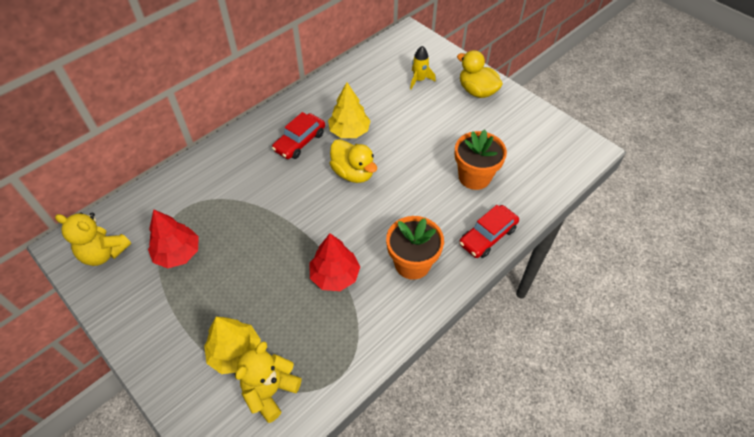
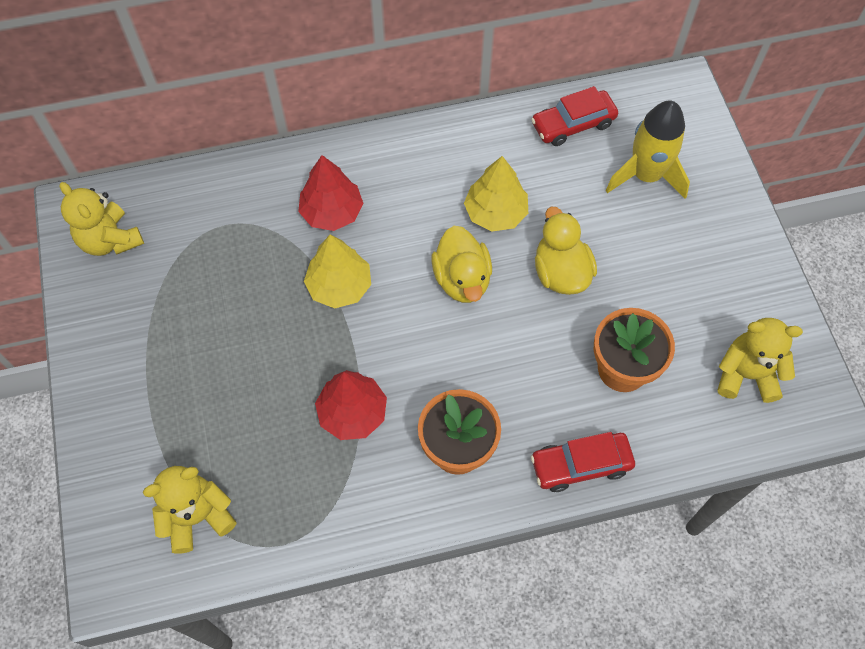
camera: 30 degrees right, 10 degrees up
(178, 253) = (189, 284): red tree -> red tree (332, 212)
(235, 353) = (185, 448): yellow tree -> yellow tree (339, 286)
(300, 142) = (421, 197): red car -> red car (573, 124)
(419, 80) = (646, 175): yellow rocket -> yellow rocket, size x1.74
(477, 91) = (720, 234): yellow duck -> yellow duck (561, 272)
(539, 150) = (746, 375): none -> yellow teddy bear

